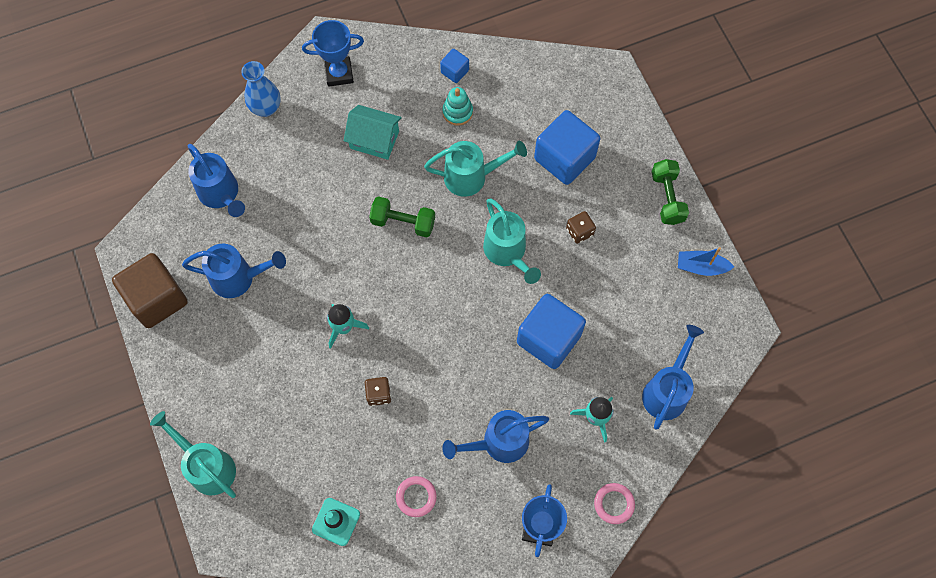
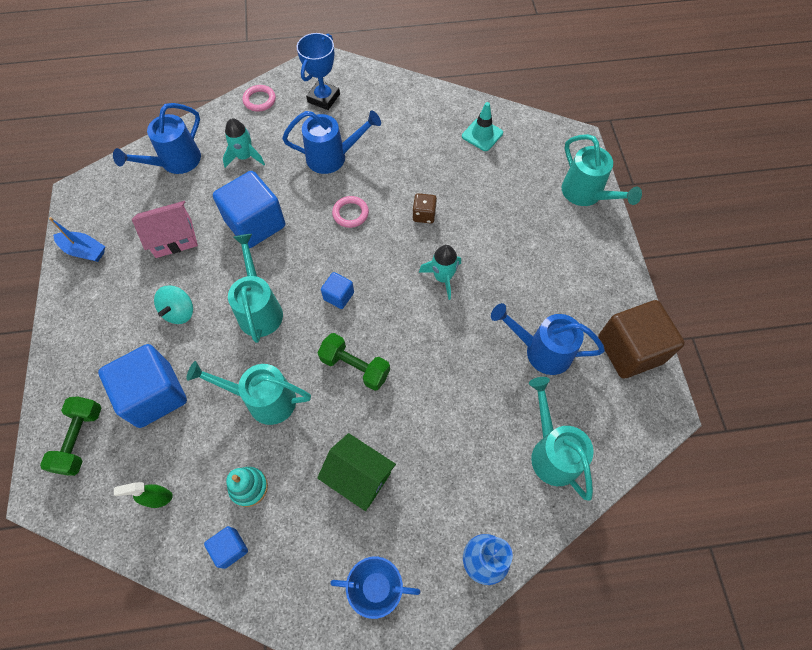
camera: 165 degrees left, 5 degrees down
(221, 194) = (552, 452): blue watering can -> turquoise watering can
(374, 140) = (358, 476): turquoise house -> green house
(416, 497) = (413, 136): pink ring -> pink ring (350, 213)
(438, 283) = (338, 296): none -> blue cube
(523, 89) = (158, 498): none -> green spray bottle
(579, 232) = (179, 312): brown dice -> turquoise spinning top
(622, 302) = (173, 238): none -> pink house
(667, 198) = (74, 324): green dumbbell -> green dumbbell (80, 439)

